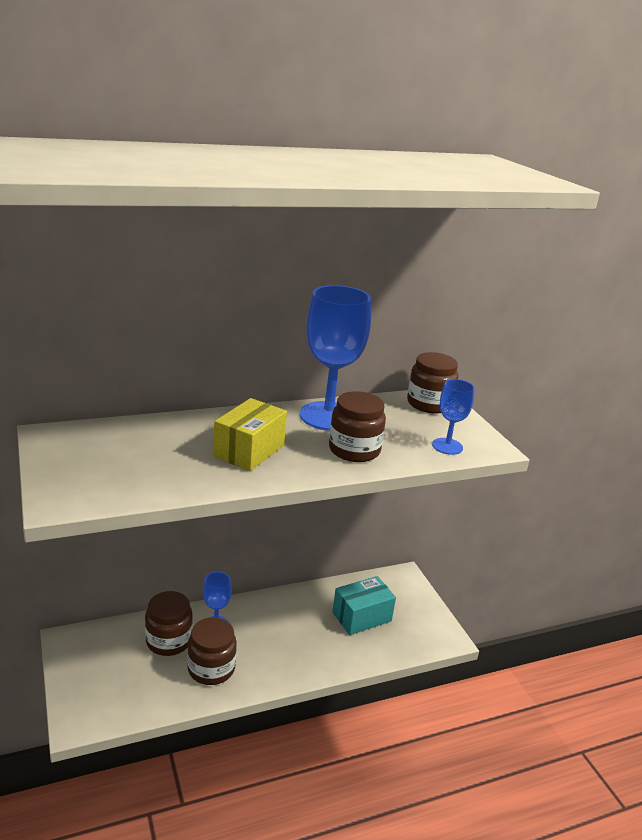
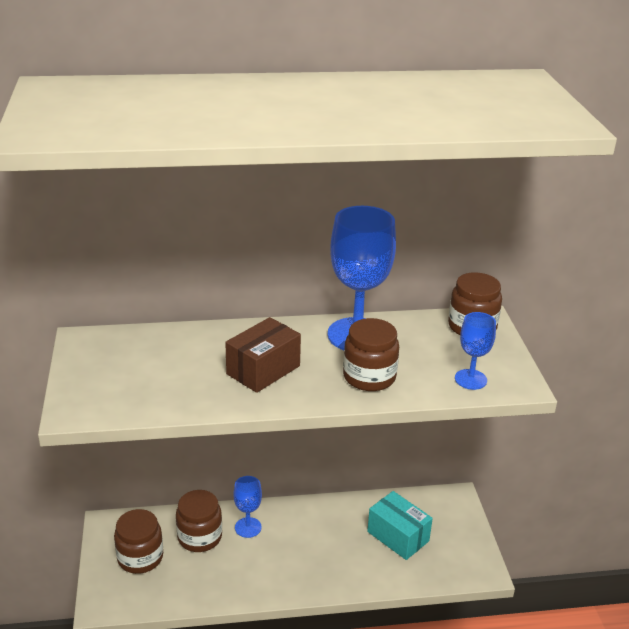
camera: 15 degrees right, 5 degrees up
(211, 668) = (233, 570): brown jar -> brown jar (140, 557)
(249, 451) = (263, 370): yellow box -> brown box
(361, 617) = (398, 536): turquoise box -> turquoise box turned 60 degrees clockwise

